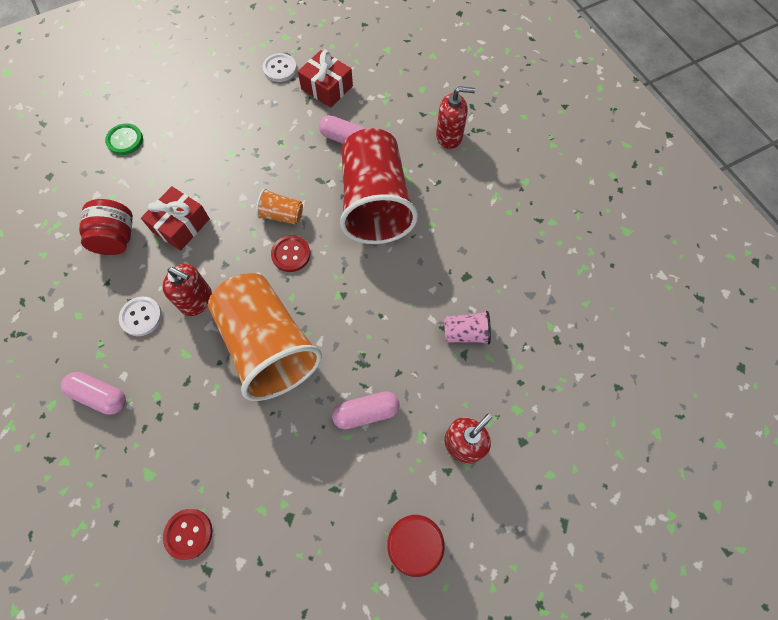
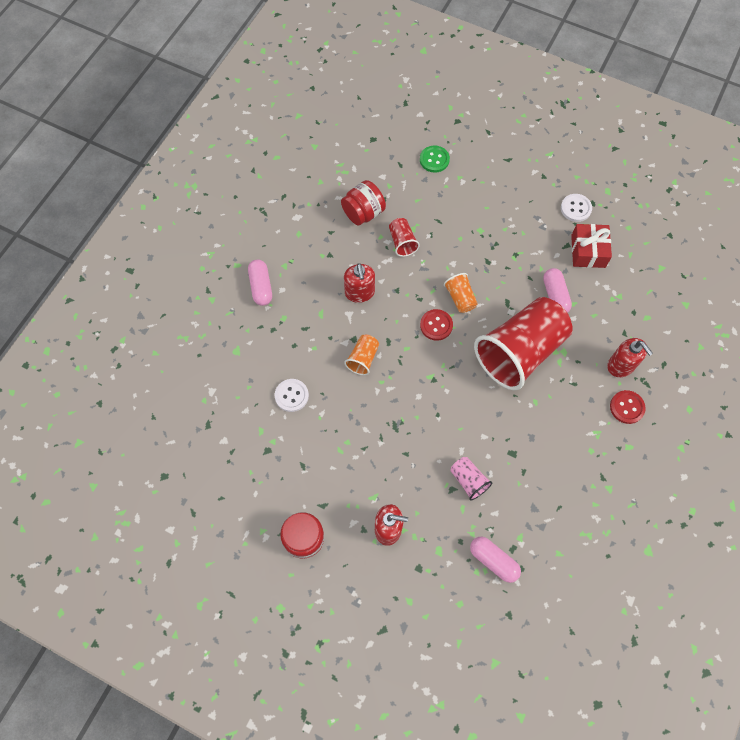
camera: 55 degrees right, 0 degrees up
(141, 317) = (324, 269): white button -> white button (291, 396)
(180, 225) = (402, 242): red gift -> red cup
(188, 533) = (220, 399): red button -> red button (627, 407)
(268, 346) = (363, 359): orange cup -> orange cup, size x0.42
(366, 412) = (364, 451): pink capsule -> pink capsule (493, 561)

